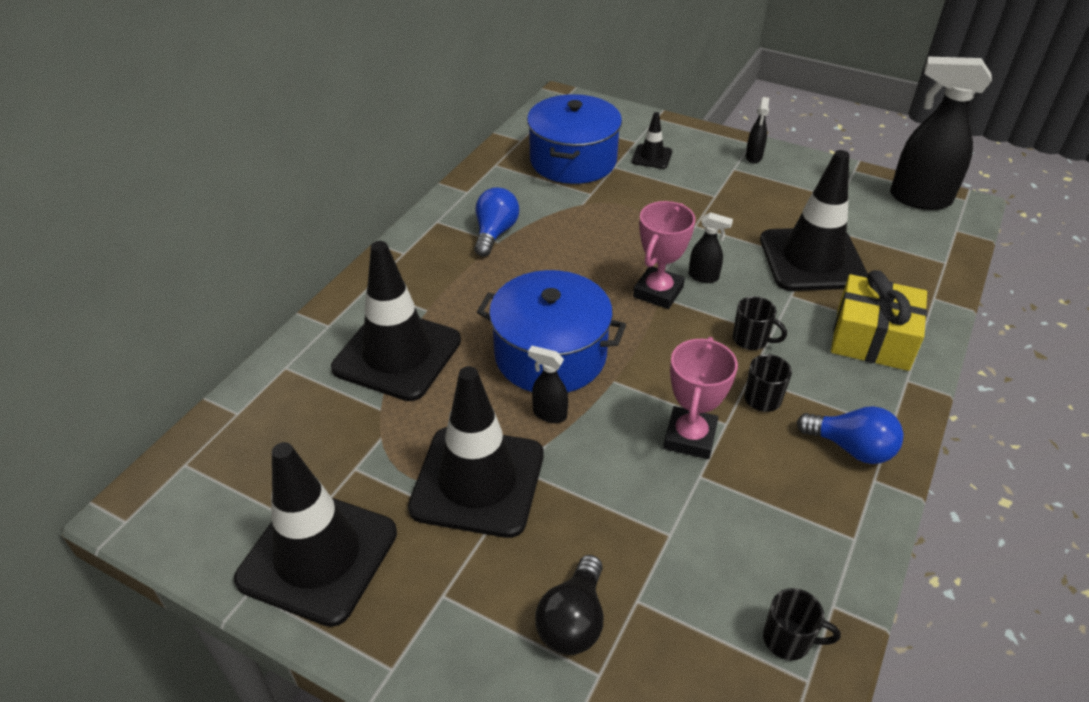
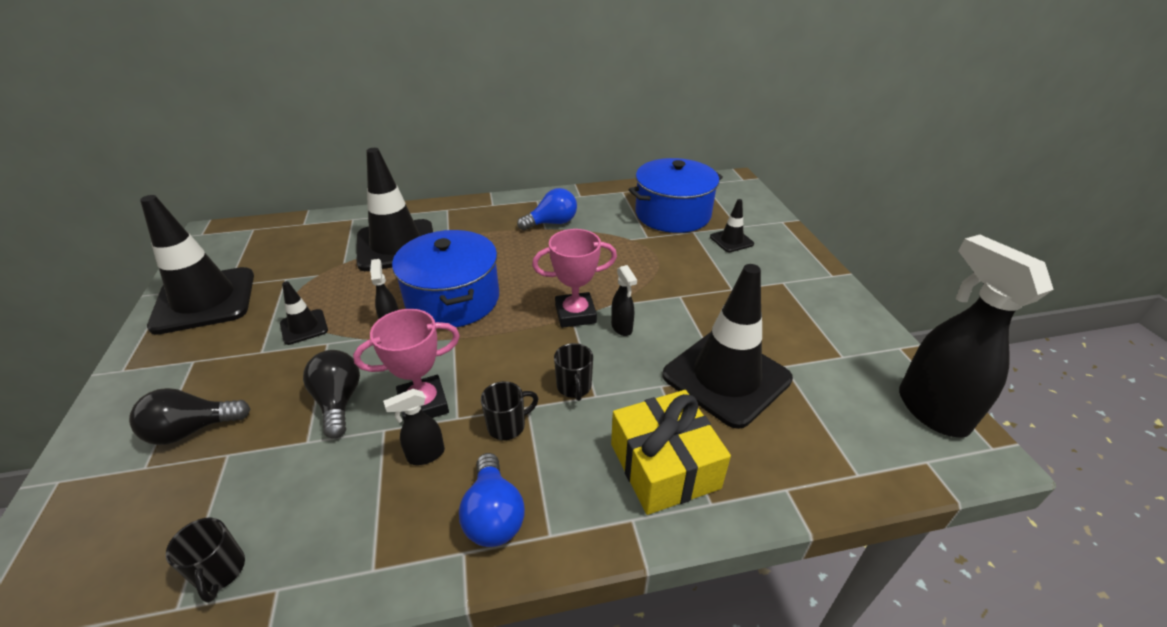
camera: 50 degrees right, 5 degrees down
(478, 481) = (304, 327): black traffic cone -> black traffic cone, size x0.46
(633, 493) = (339, 401): none -> black light bulb
(753, 157) = (815, 285): black spray bottle -> black spray bottle (425, 455)

